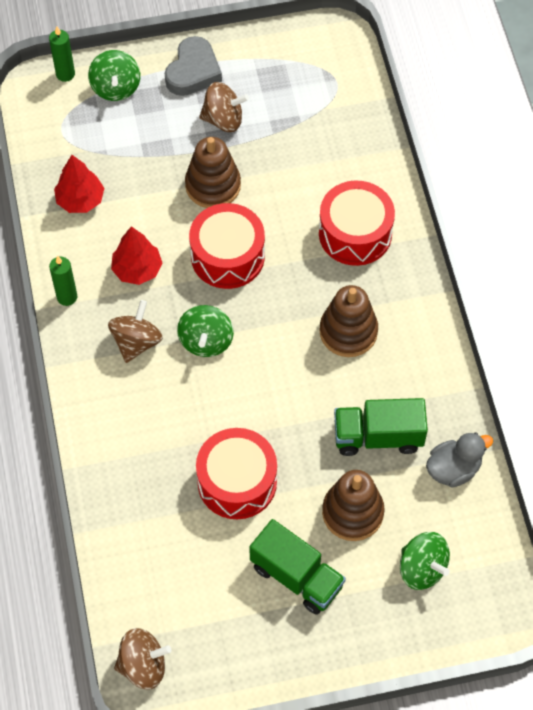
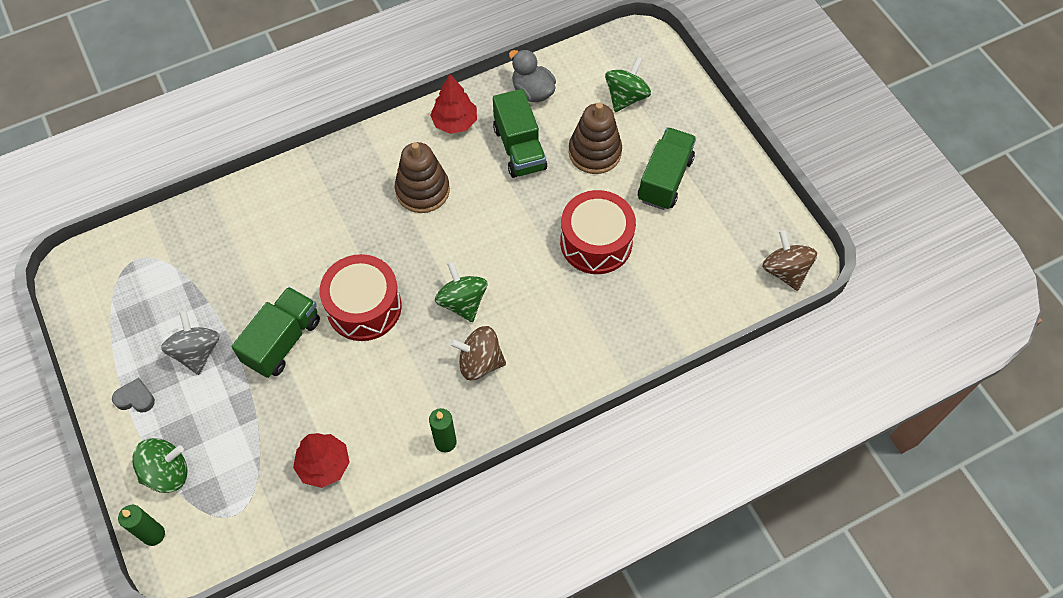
camera: 105 degrees left, 0 degrees up
(137, 269) = (397, 384): red tree -> red tree (455, 122)
(193, 71) = (135, 398): grey heart -> grey heart, size x0.55
(206, 341) = (462, 302): green spinning top -> green spinning top turned 105 degrees counterclockwise
(213, 185) = (282, 341): brown stacking toy -> green truck
(223, 119) = (197, 352): brown spinning top -> grey spinning top
(355, 233) = (316, 206): red drum -> none

